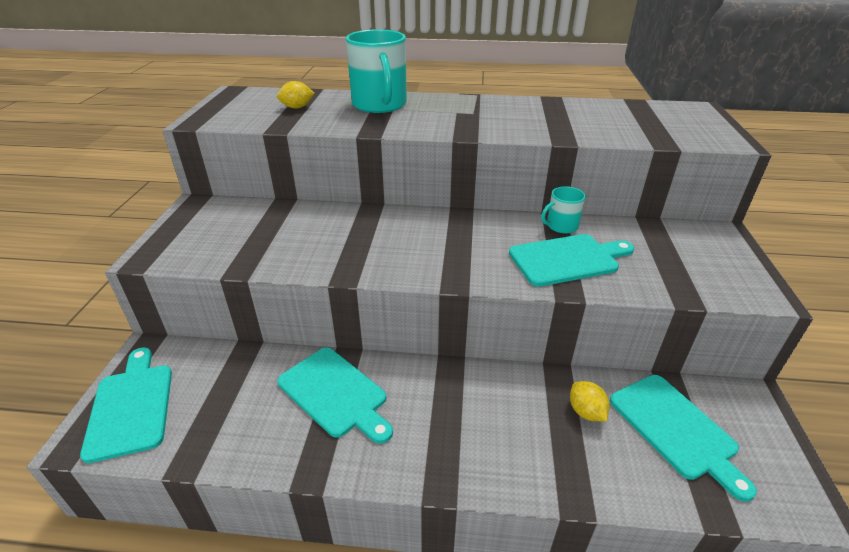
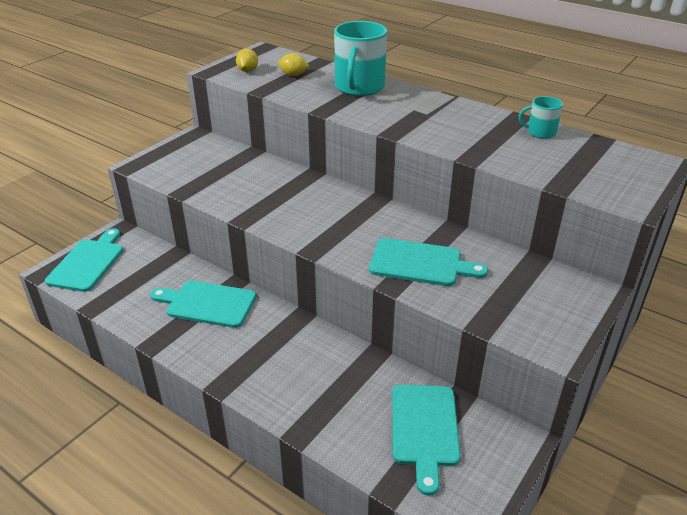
camera: 30 degrees right, 0 degrees up
(335, 393) = (207, 304): turquoise cutting board -> turquoise cutting board turned 120 degrees clockwise
(561, 226) = (448, 236): turquoise mug -> turquoise mug (540, 132)
(586, 412) = (367, 388): yellow lemon -> yellow lemon (247, 71)

